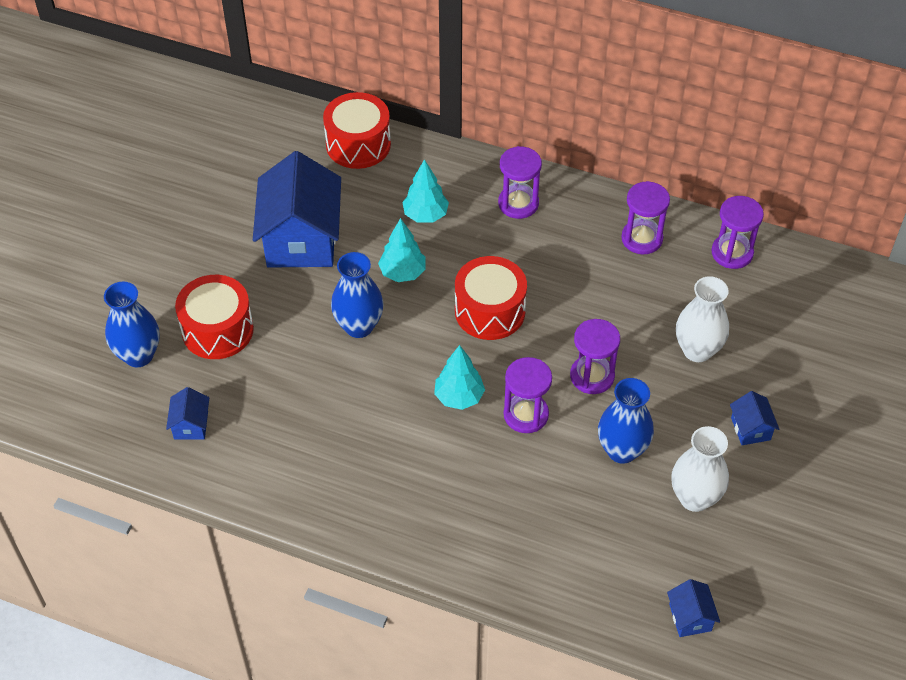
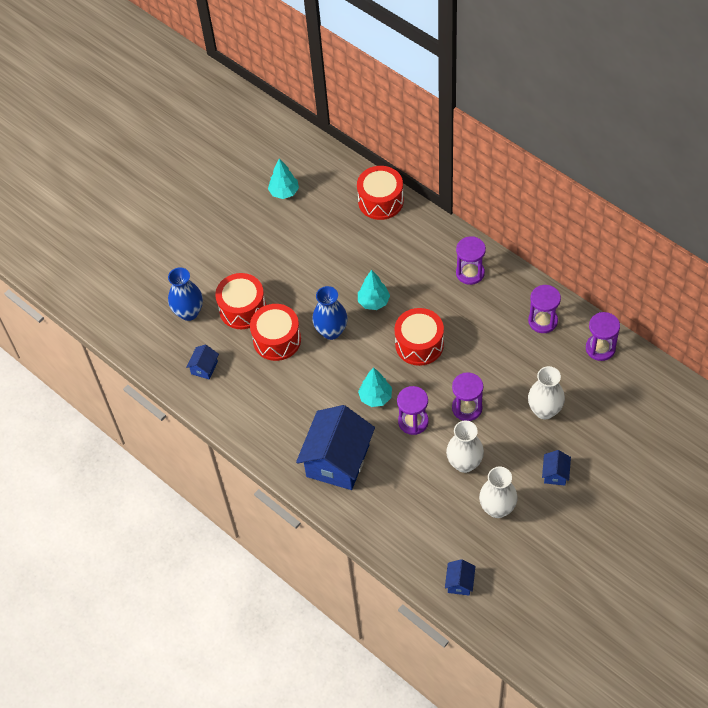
camera: 25 degrees right, 5 degrees up
(284, 358) = (277, 340): none -> red drum
(301, 239) = (318, 260): blue house -> blue house (338, 460)
(425, 215) = (405, 265): turquoise tree -> turquoise tree (284, 192)
(622, 450) = (464, 463): blue vase -> white vase

